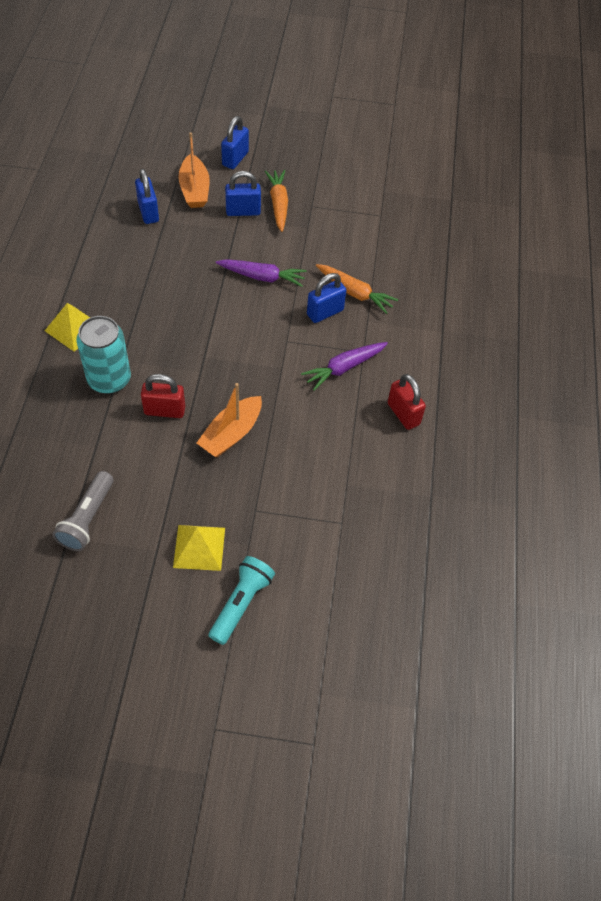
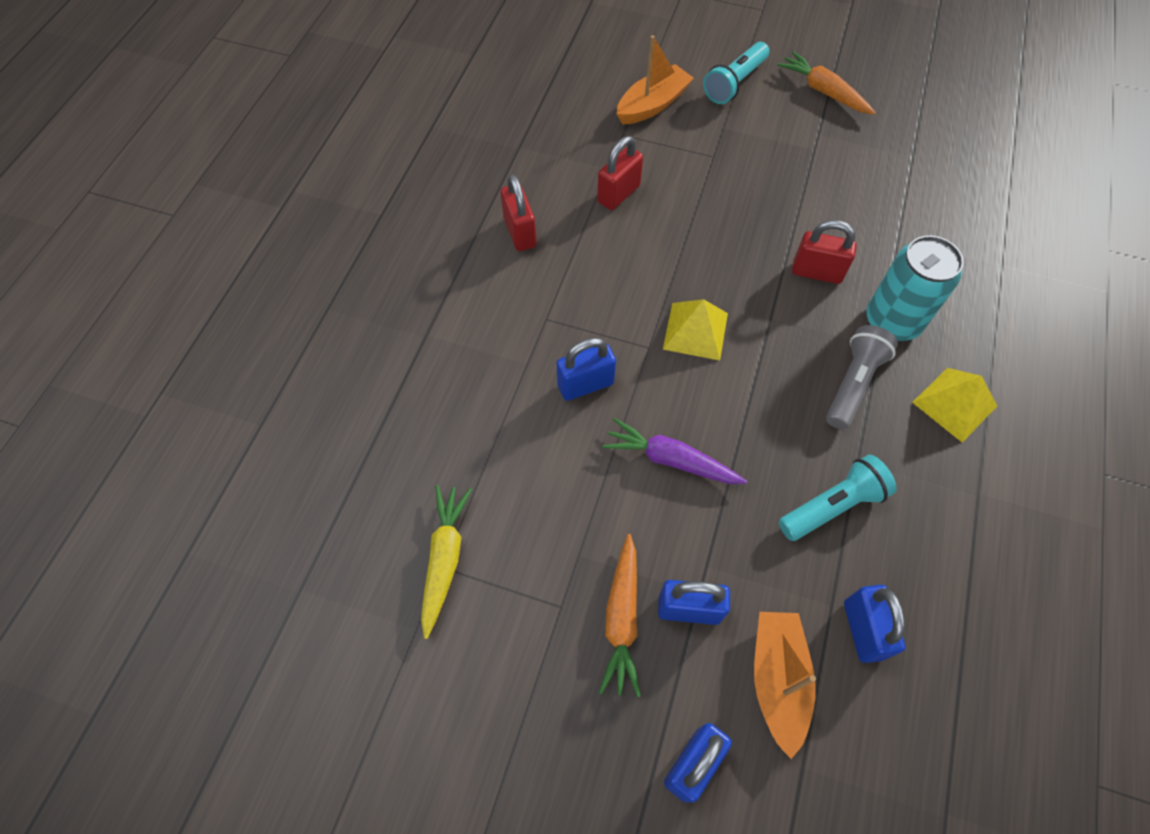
camera: 165 degrees left, 5 degrees up
(87, 519) = (895, 169): grey flashlight -> grey flashlight (853, 383)
(161, 264) = (832, 505): none -> turquoise flashlight
(199, 547) = (774, 131): yellow pyramid -> yellow pyramid (695, 331)
(231, 434) = (734, 235): orange boat -> orange boat (652, 105)
(332, 459) = (618, 194): none -> red padlock
(344, 368) = (578, 299): purple carrot -> none
(354, 293) = (533, 412): orange carrot -> orange carrot (823, 91)
(381, 218) = (445, 559): none -> yellow carrot

